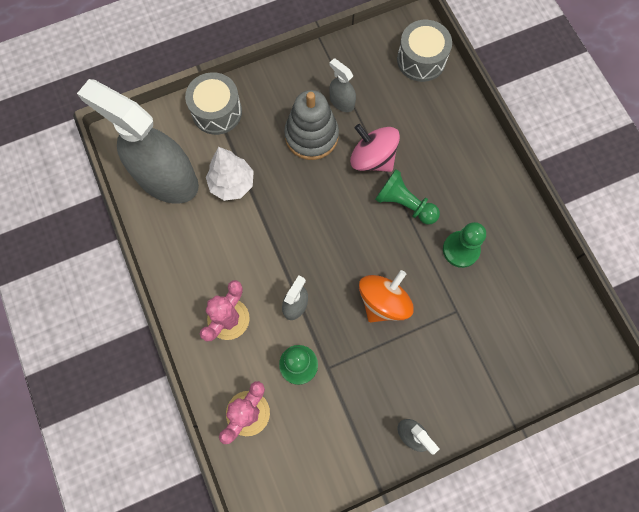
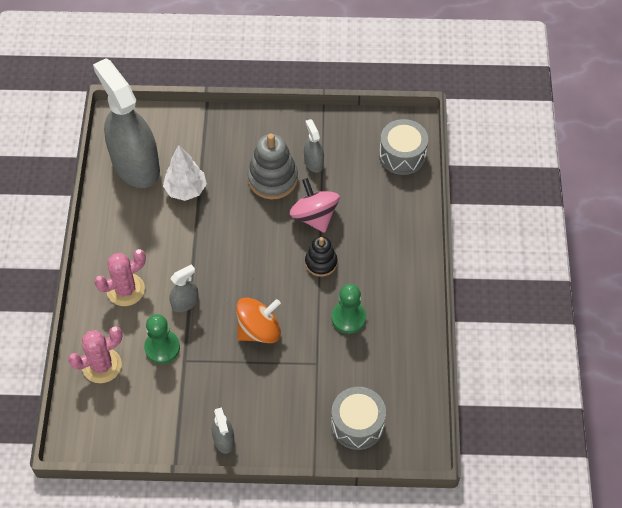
camera: 25 degrees right, 15 degrees down
(217, 112) = (204, 130): grey drum -> grey drum (357, 424)
(404, 204) = (321, 263): green pawn -> black stacking toy

